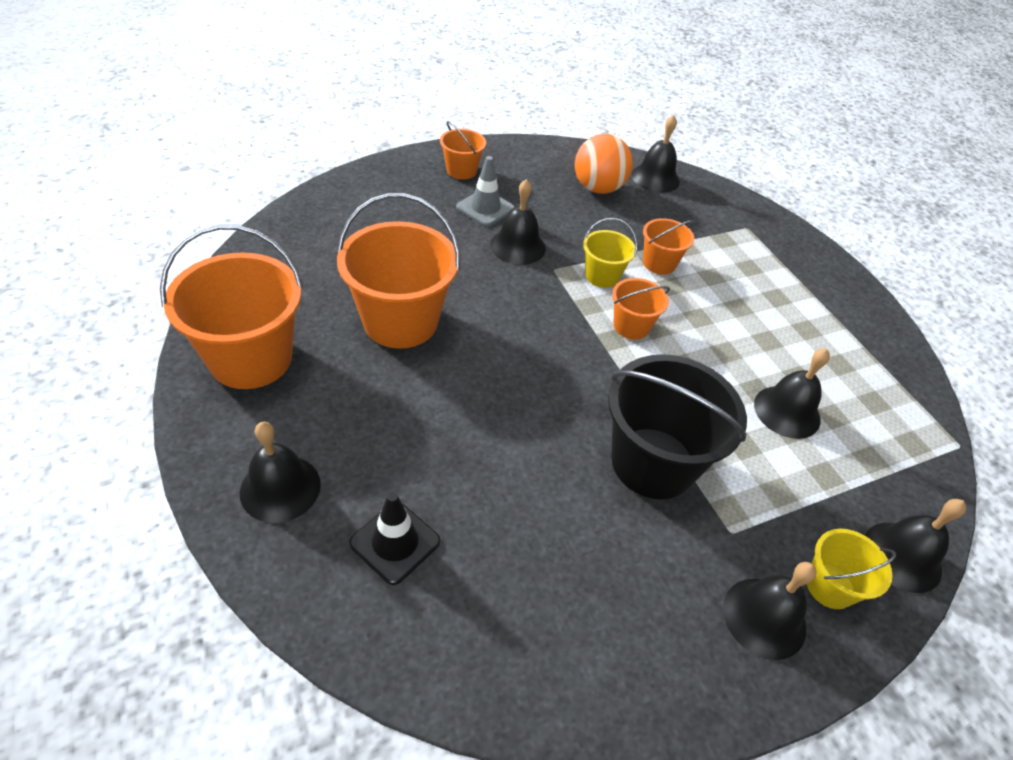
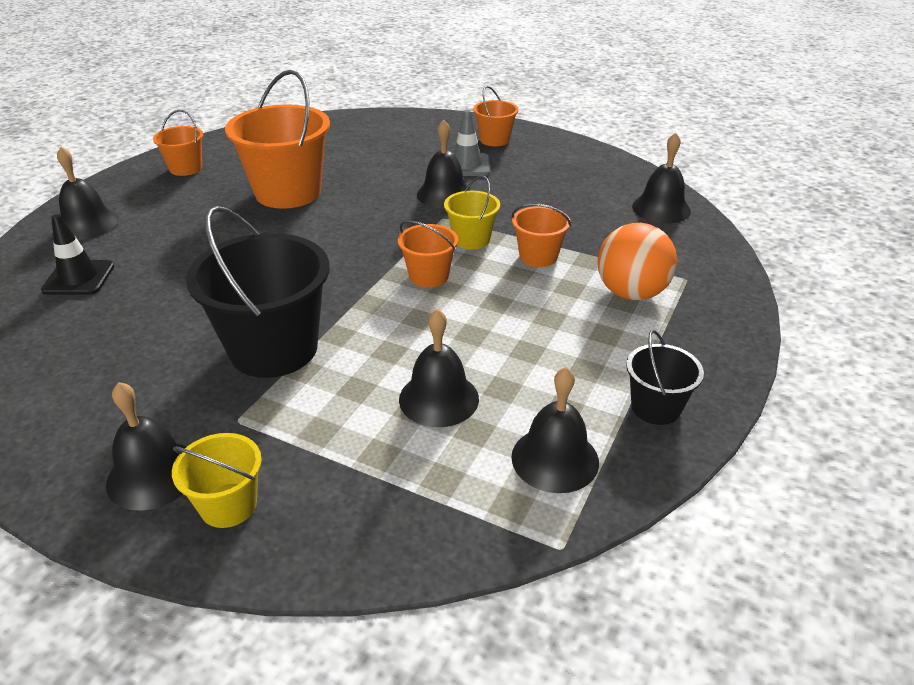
camera: 55 degrees right, 10 degrees down
(251, 359) = (186, 168): orange bucket -> orange bucket, size x0.51
(598, 188) = (587, 192): orange ball -> orange ball (631, 293)
(864, 328) = (655, 407): none -> black bucket
(902, 556) = (321, 548): black bell -> black bell (555, 459)

